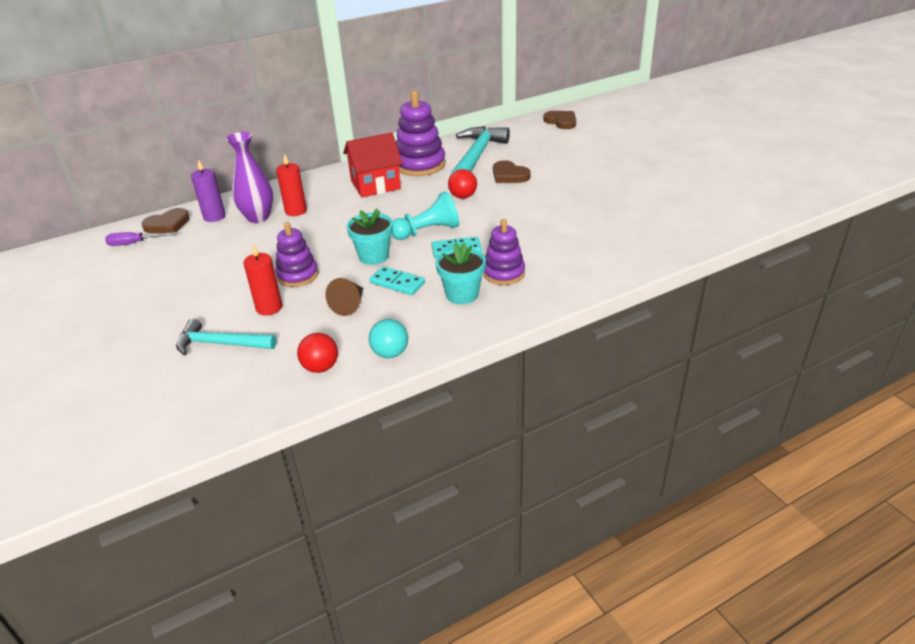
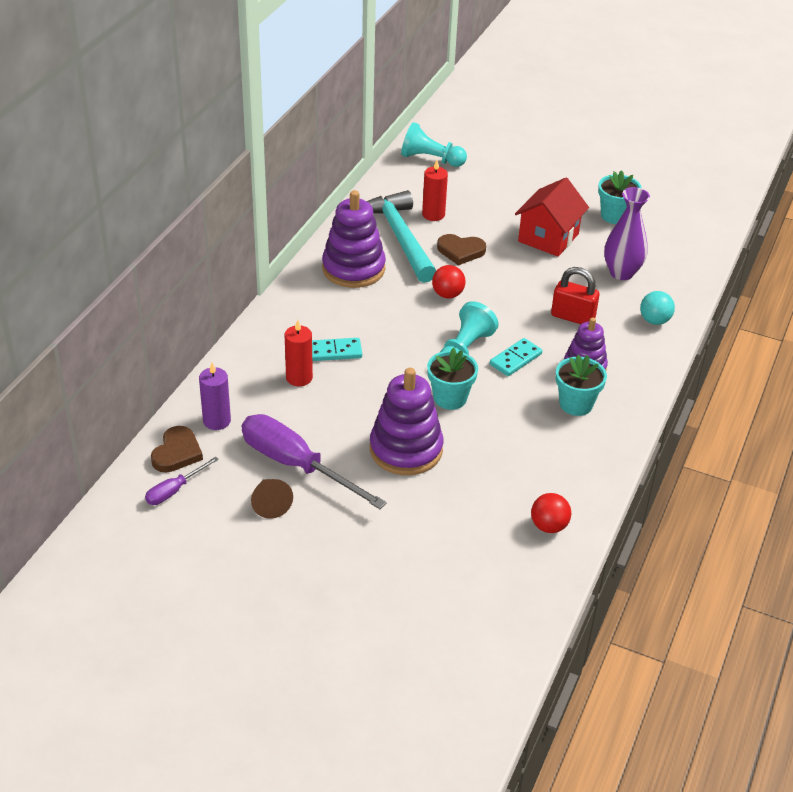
camera: 40 degrees left, 5 degrees up
(219, 257) = (296, 465): none -> purple screwdriver
(220, 344) = (433, 549): turquoise hammer -> none
(258, 217) = (268, 402): purple vase -> purple vase (621, 273)
(269, 308) = (426, 494): red candle -> red candle (433, 214)
(297, 275) = (406, 449): purple stacking toy -> purple stacking toy, size x1.57
(349, 305) = (495, 458): brown cone -> brown cone (270, 503)
(375, 185) = (340, 312): red house -> red house (548, 238)
(390, 353) = (587, 486): turquoise ball -> turquoise ball (654, 320)
(397, 283) = (507, 417): turquoise domino -> turquoise domino (335, 352)
(540, 238) = (572, 317): none -> red padlock
(561, 122) = (430, 159): brown heart -> turquoise pawn
(666, 187) = (615, 216): none -> turquoise flower pot

